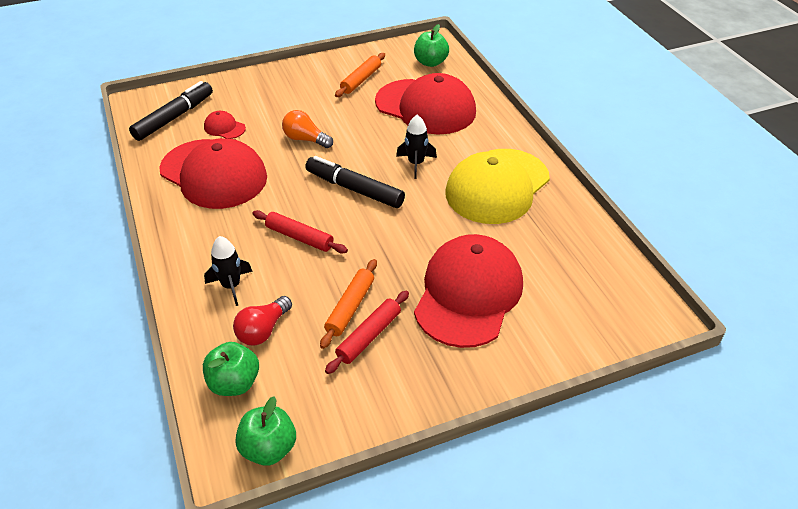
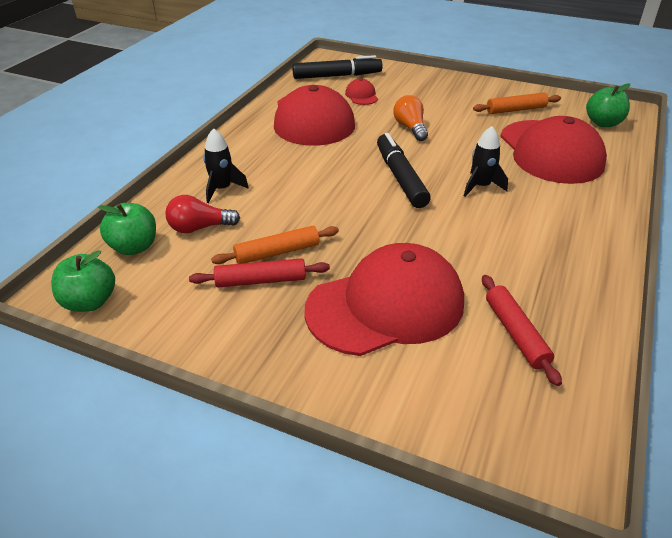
camera: 45 degrees right, 5 degrees down
(299, 237) = (311, 186): red rolling pin -> red rolling pin (516, 333)
(497, 186) = (538, 242): yellow cap -> none

